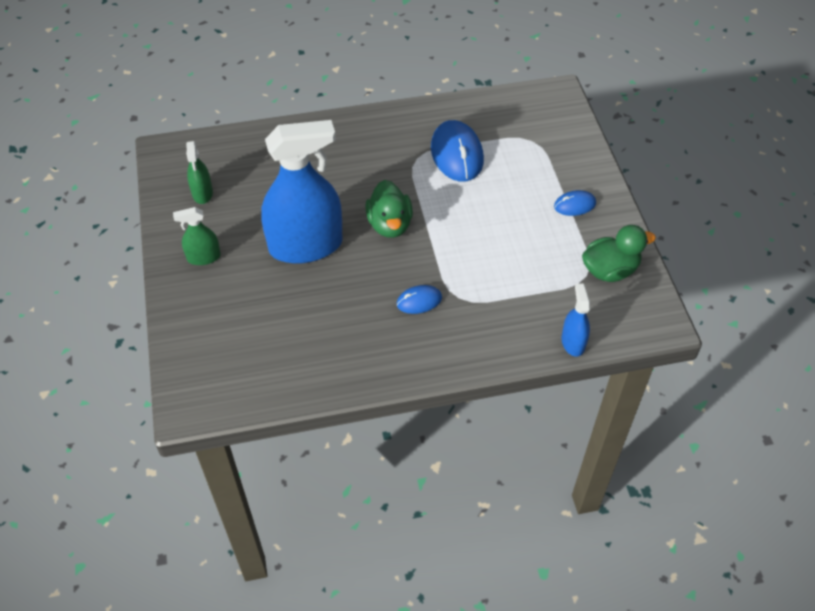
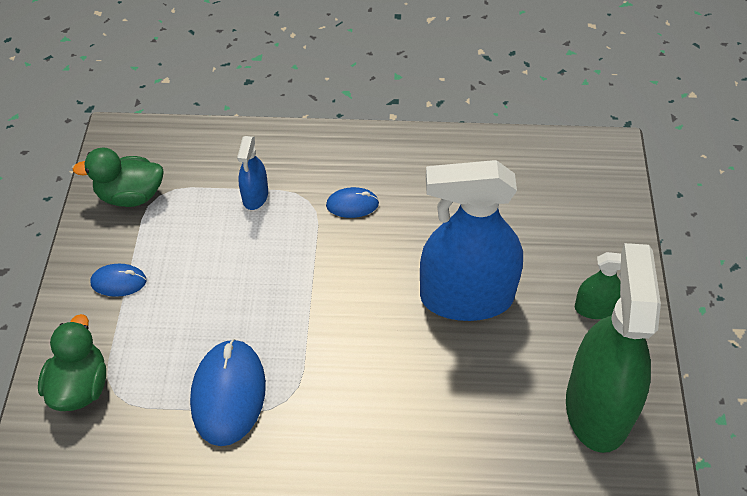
camera: 165 degrees left, 0 degrees up
(202, 193) = (597, 407): green spray bottle -> green spray bottle, size x2.23
(390, 224) = (356, 304): green duck -> green duck (80, 386)
(573, 342) = (213, 134): blue spray bottle -> blue spray bottle (255, 196)

